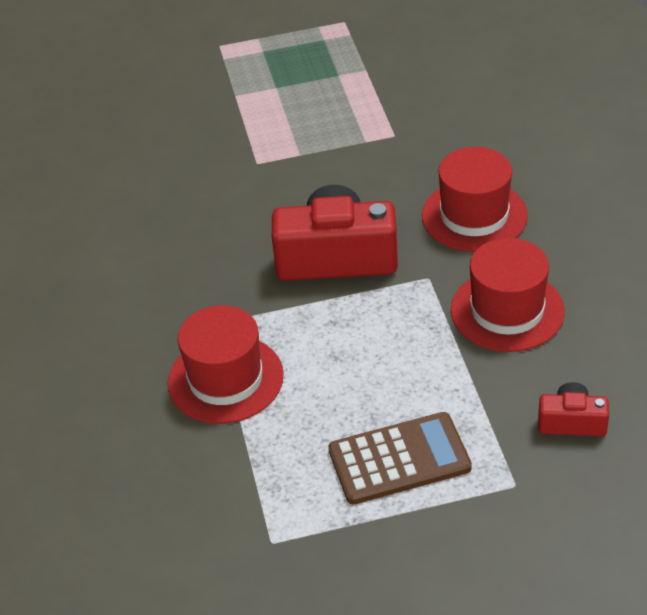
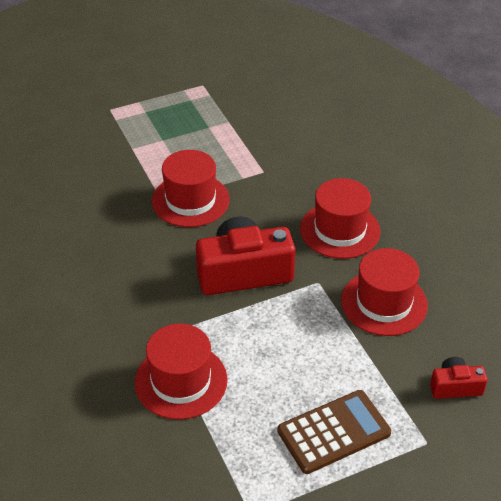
camera: 15 degrees left, 0 degrees up
(292, 164) = (190, 200): none -> red hat

